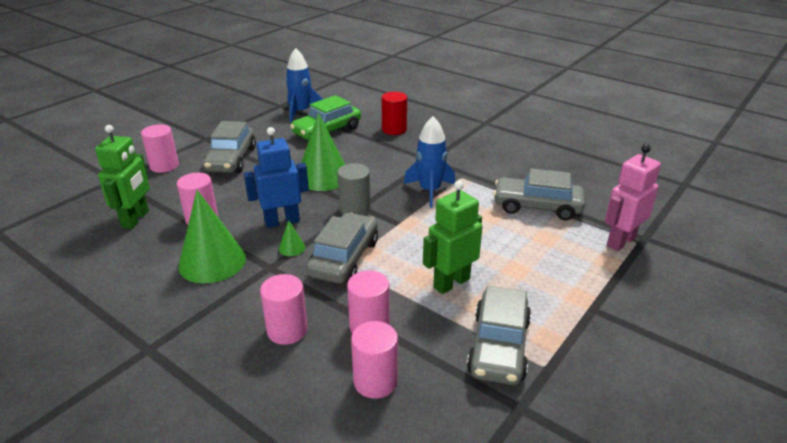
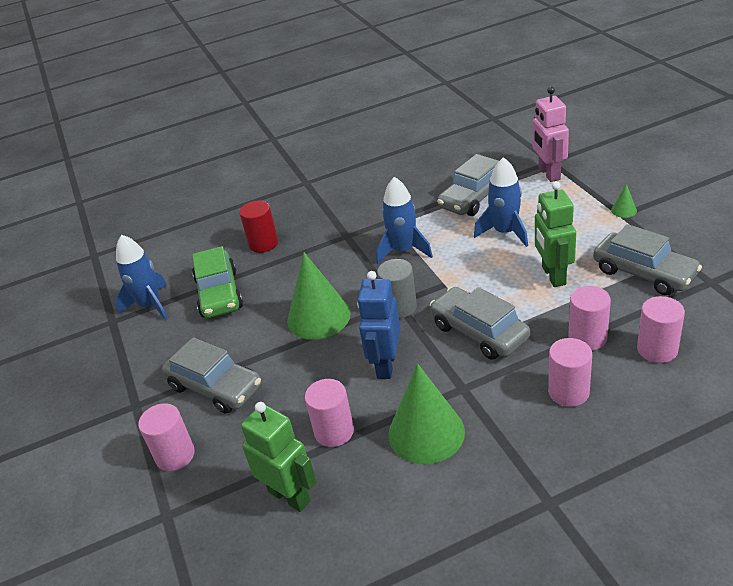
camera: 55 degrees left, 5 degrees up
(292, 248) = (439, 366): green cone -> green cone (623, 210)
(497, 237) = (505, 232): none -> blue rocket

